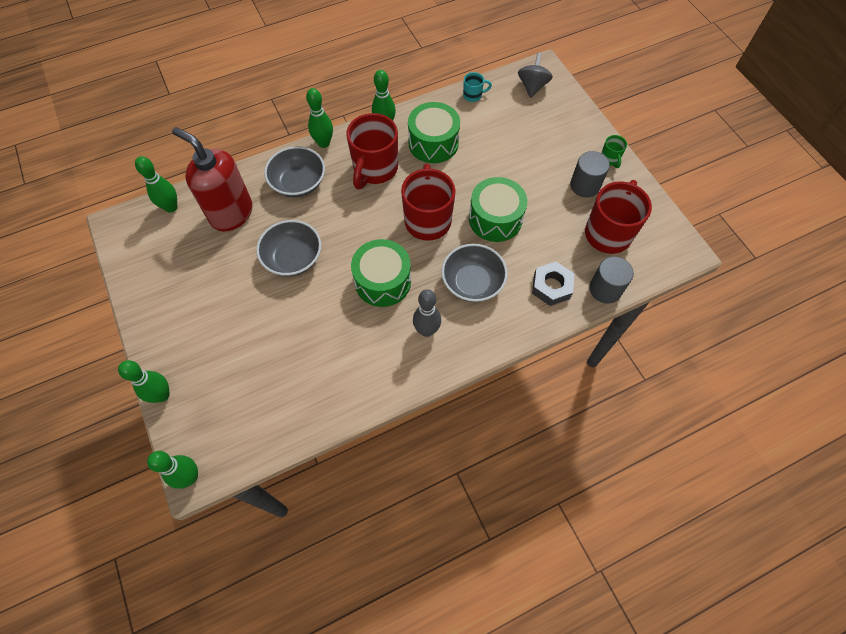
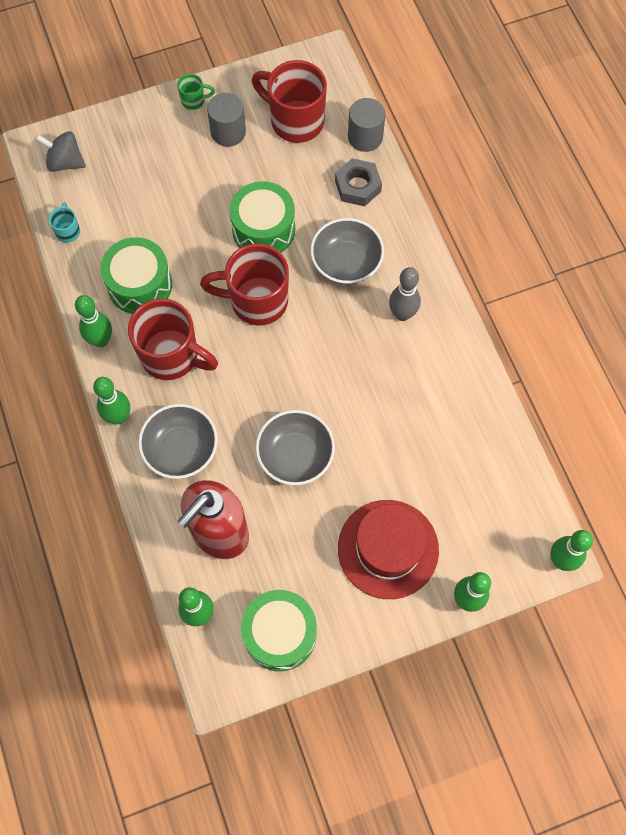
camera: 85 degrees left, 5 degrees up
(211, 331) = (388, 549): none -> red hat
(382, 281) = (336, 355): green drum -> green drum (280, 634)

